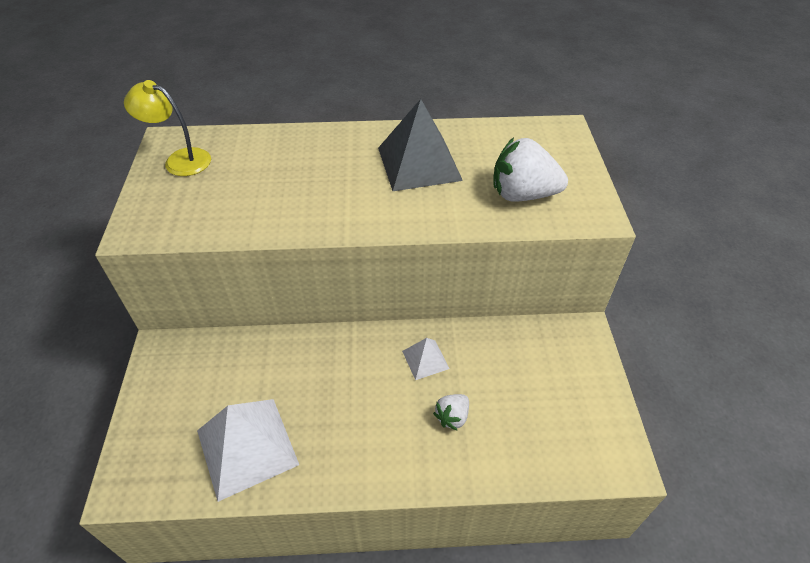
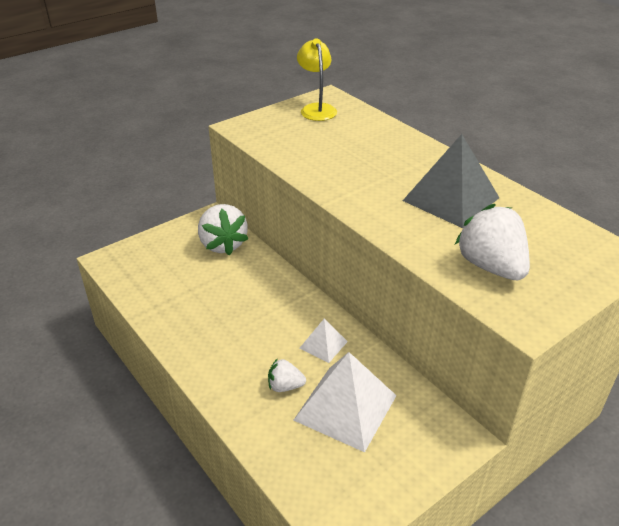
camera: 55 degrees right, 10 degrees down
(216, 361) = (223, 244): none -> white strawberry
(247, 447) = (172, 293): white pyramid -> white pyramid (345, 407)

